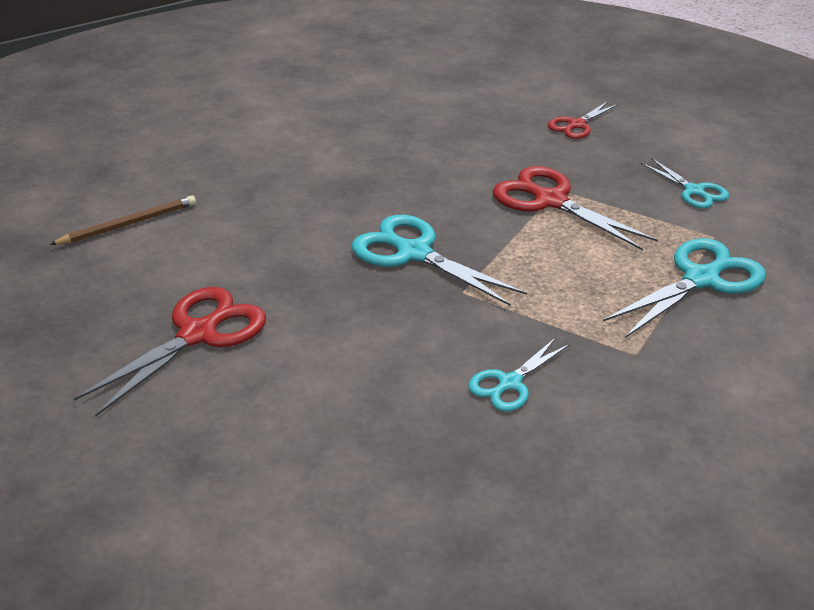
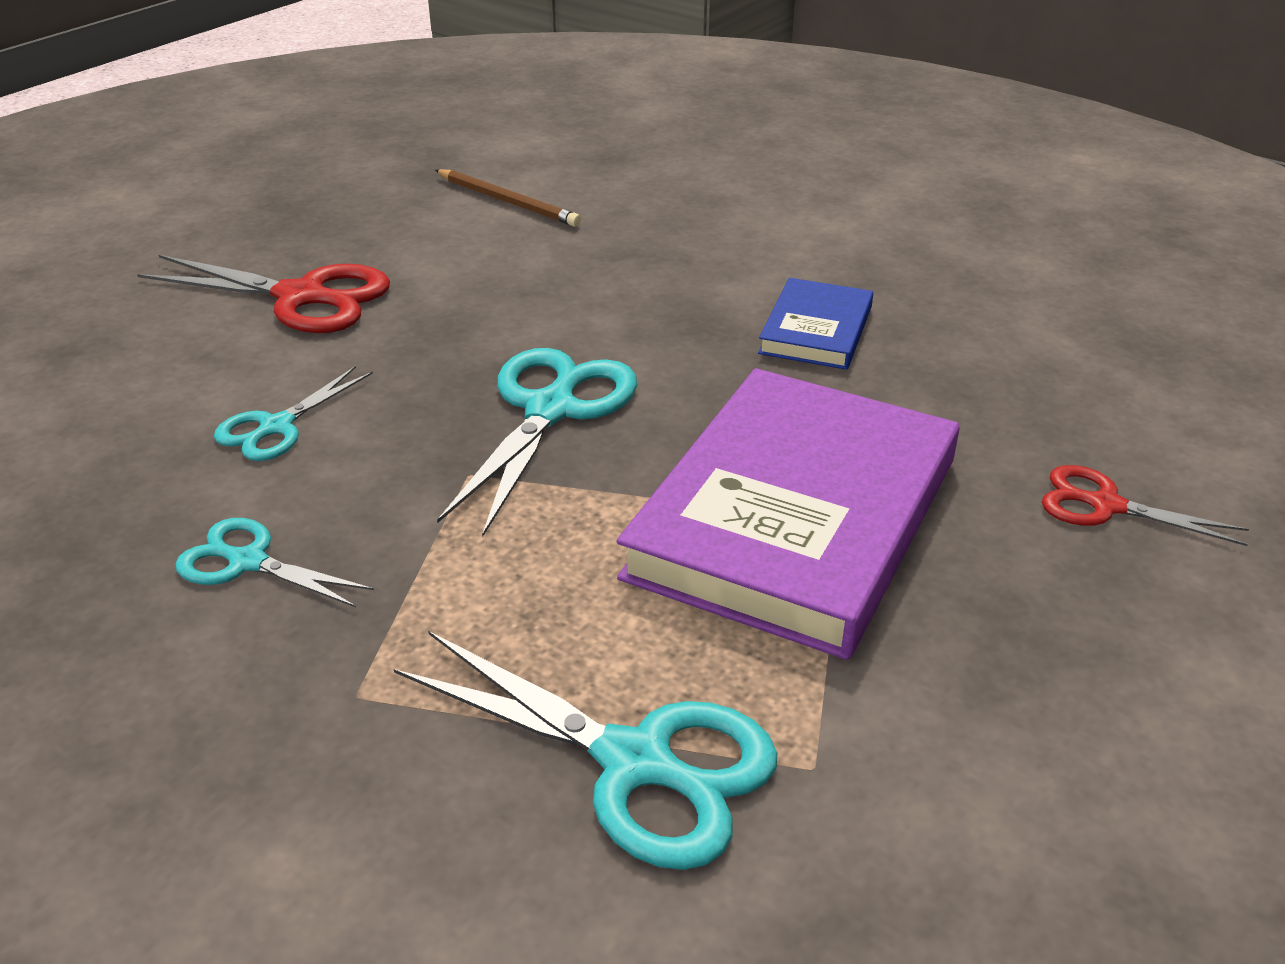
camera: 70 degrees right, 0 degrees up
(387, 153) = (816, 330): none -> blue book
(550, 201) = (794, 517): red scissors -> purple book
(694, 191) = (980, 714): turquoise scissors -> turquoise scissors (276, 427)

